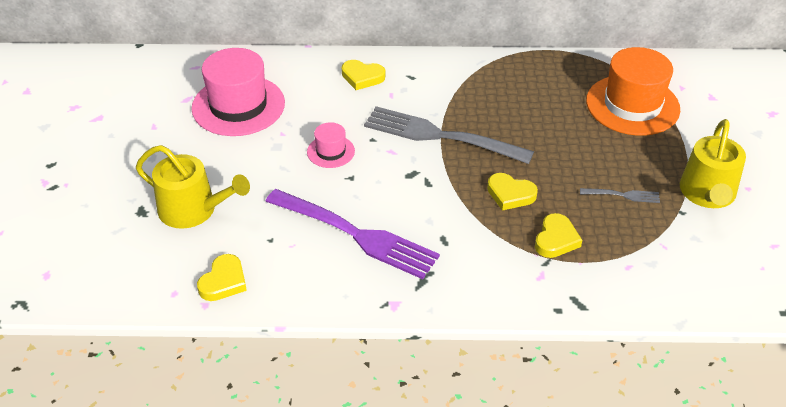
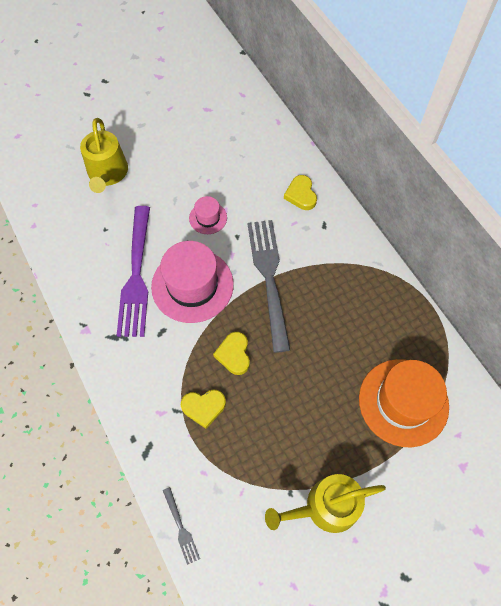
camera: 60 degrees right, 20 degrees up
(223, 281) = (56, 224): yellow heart -> none
(238, 105) = (219, 140): pink hat -> pink hat (192, 285)
(622, 195) = (282, 437): grey fork -> grey fork (180, 527)

